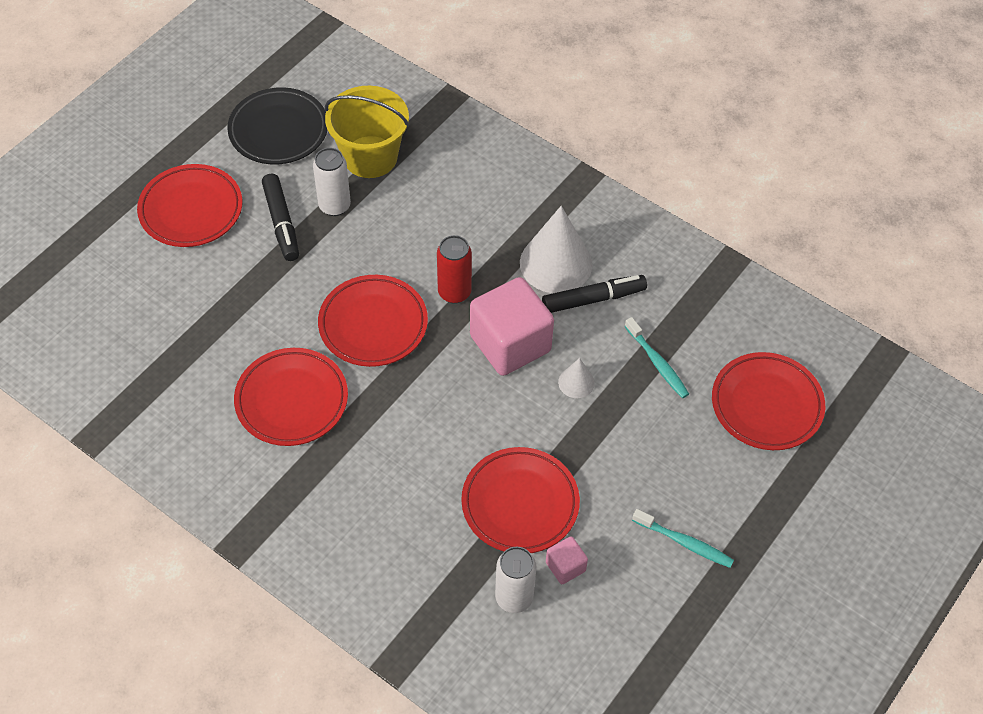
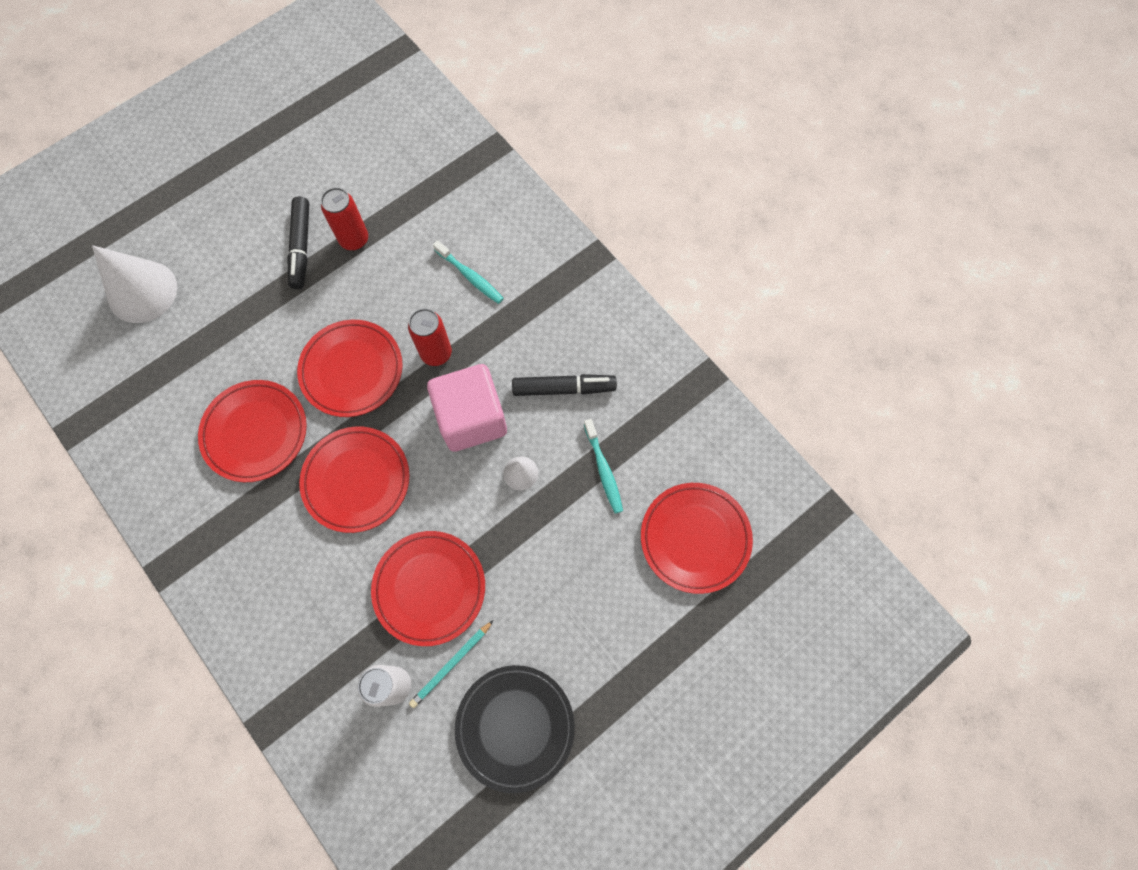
camera: 15 degrees right, 15 degrees up
(191, 210) = (225, 217): red plate -> red plate (356, 480)
(278, 130) = (327, 151): black plate -> black plate (515, 727)
(334, 206) = (354, 239): white can -> red can
(370, 157) = (402, 195): yellow bucket -> none
(556, 263) = (540, 343): white cone -> white cone (142, 291)
(565, 567) = (451, 664): pink cube -> turquoise pencil
(685, 543) = (571, 667): turquoise toothbrush -> turquoise toothbrush (470, 276)

